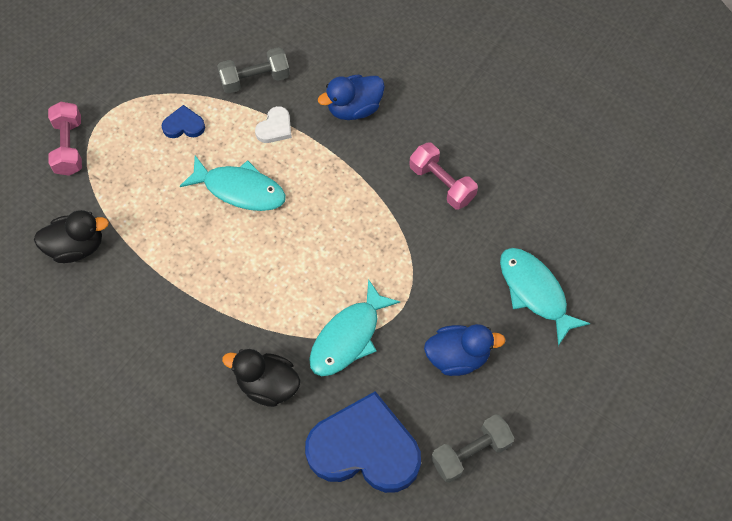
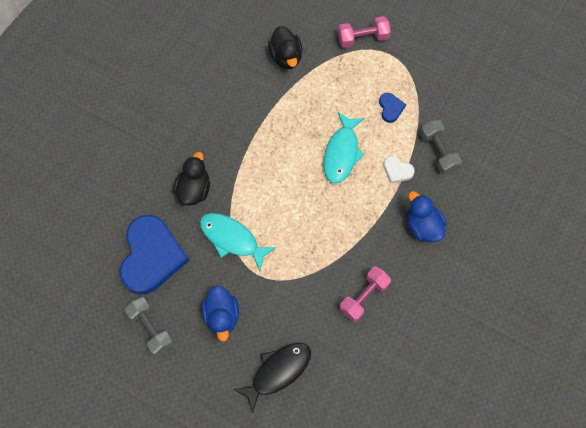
camera: 85 degrees right, 5 degrees up
(535, 292) = (277, 372): turquoise fish -> black fish

